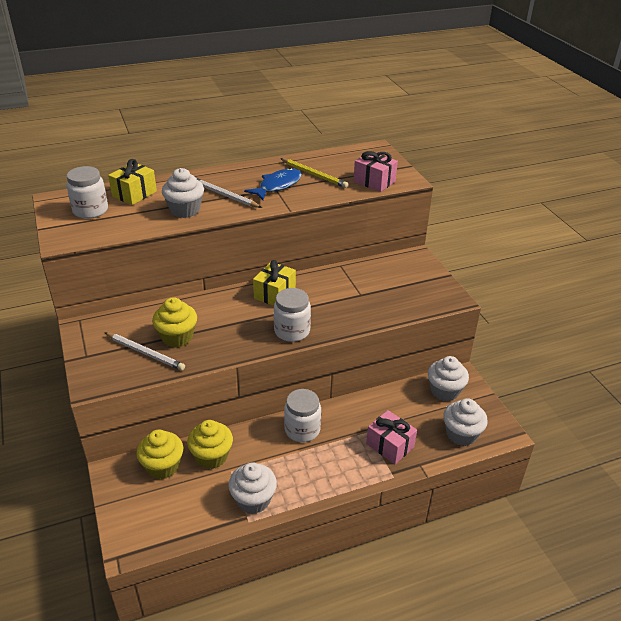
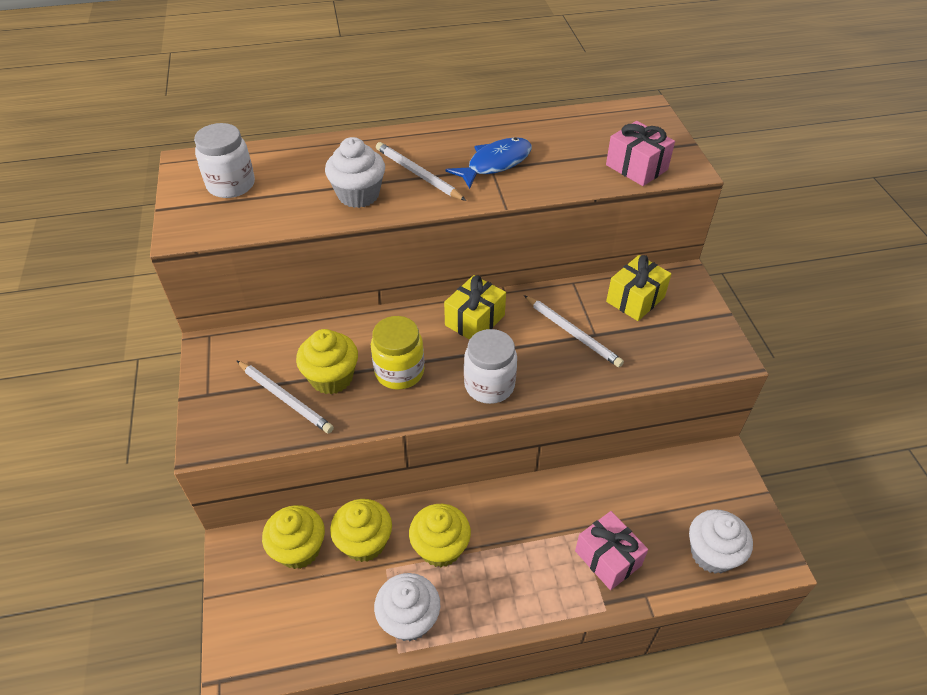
camera: 10 degrees right, 10 degrees up
(134, 194) = (295, 162): yellow gift -> yellow gift (635, 299)
(226, 329) = (399, 372): none -> yellow jar
(269, 453) = (440, 547): none -> yellow cupcake
(302, 430) = (490, 517): white jar -> none
(314, 175) = (550, 149): yellow pencil -> none
(345, 295) = (573, 333): none -> white pencil
(445, 391) = (697, 480): white cupcake -> none

